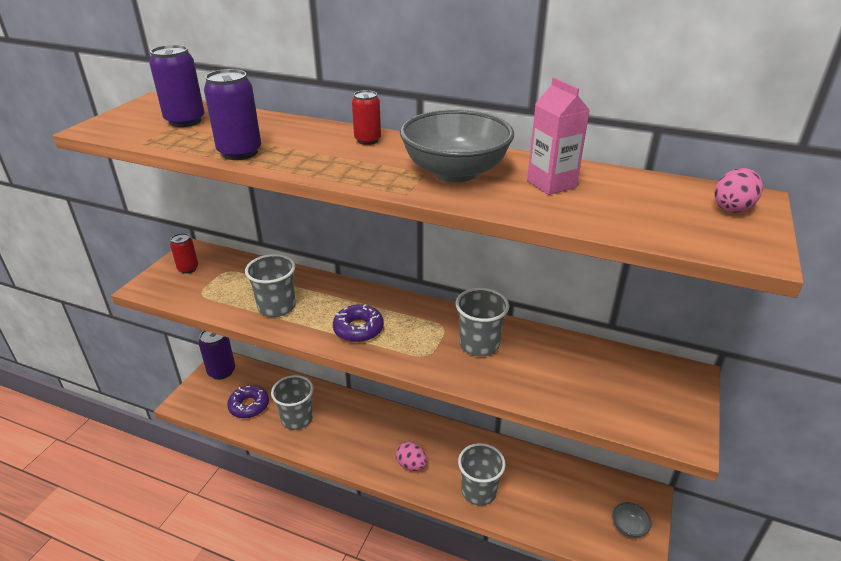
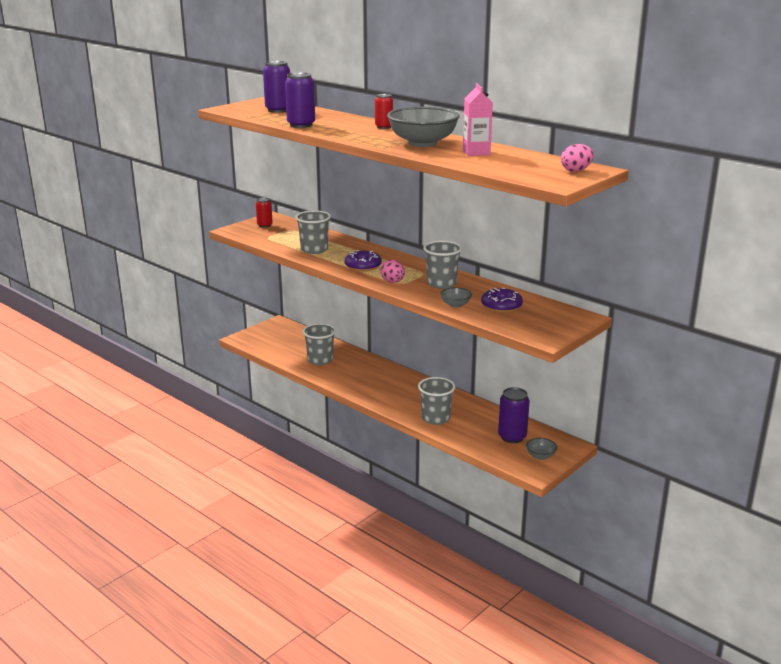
camera: 20 degrees right, 10 degrees down
(221, 371) = (276, 327): purple can -> purple can (512, 437)
(249, 406) = (288, 348): purple donut -> purple donut (501, 306)
(411, 465) = (392, 397): pink egg -> pink egg (393, 282)
(525, 389) = (455, 305): none -> grey bowl

